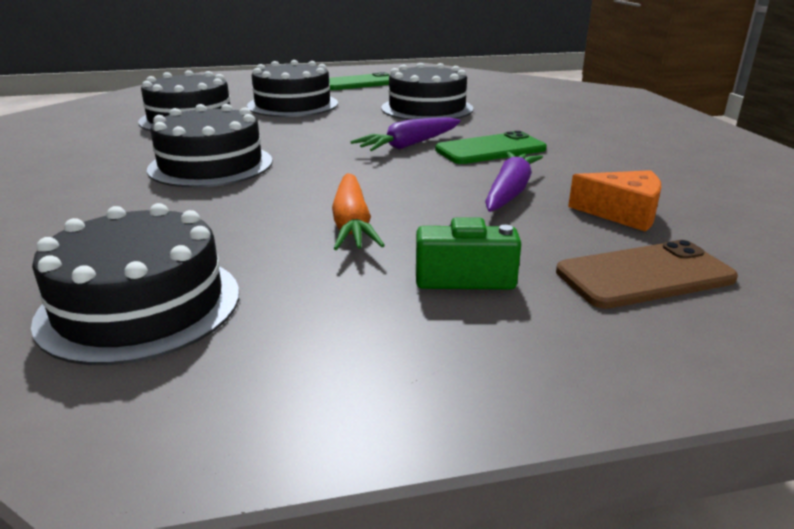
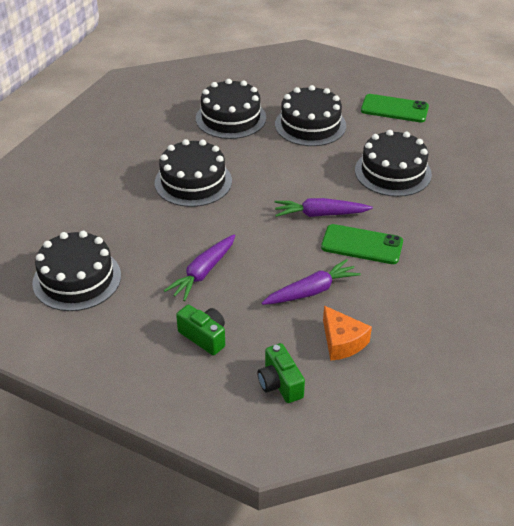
camera: 40 degrees right, 15 degrees up
(352, 224) = (203, 272): orange carrot -> purple carrot
(644, 275) = (280, 384): brown phone -> green camera

